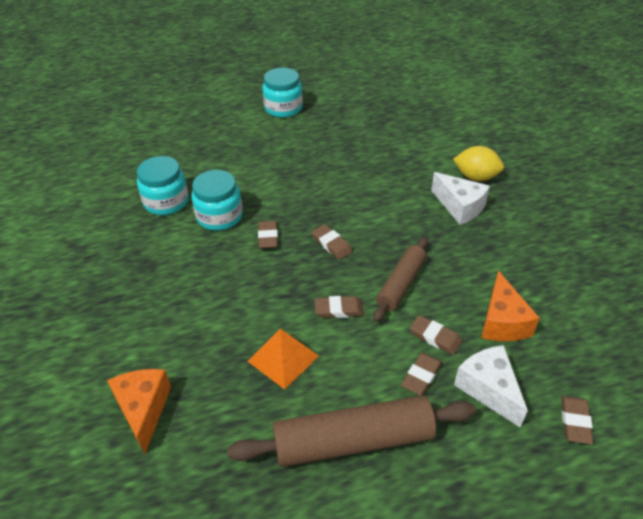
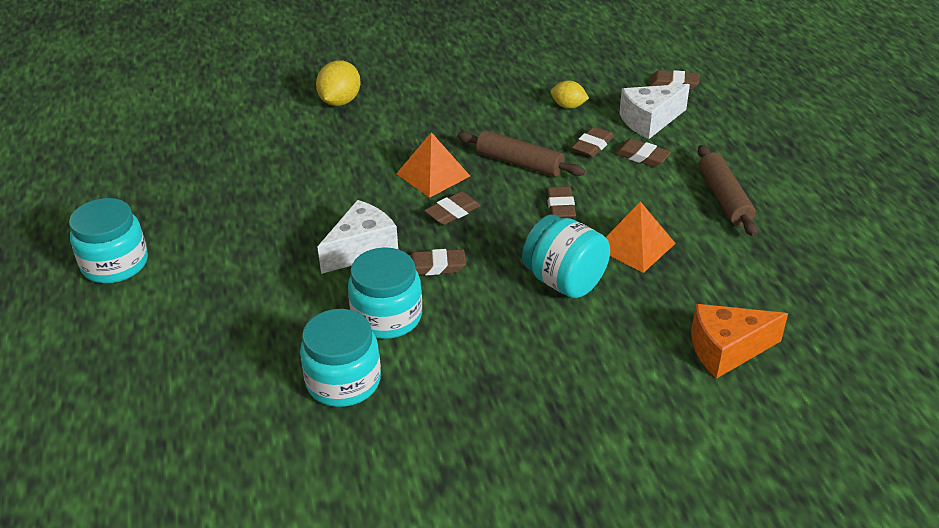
camera: 90 degrees left, 5 degrees down
(243, 308) = (564, 281): none -> turquoise jar
(353, 441) = (724, 198): brown rolling pin -> brown rolling pin, size x0.62
(380, 232) = (433, 174): none -> orange pyramid
(460, 207) = (393, 116): white cheese -> white cheese (362, 249)
(502, 322) = (568, 106): orange cheese -> yellow lemon

